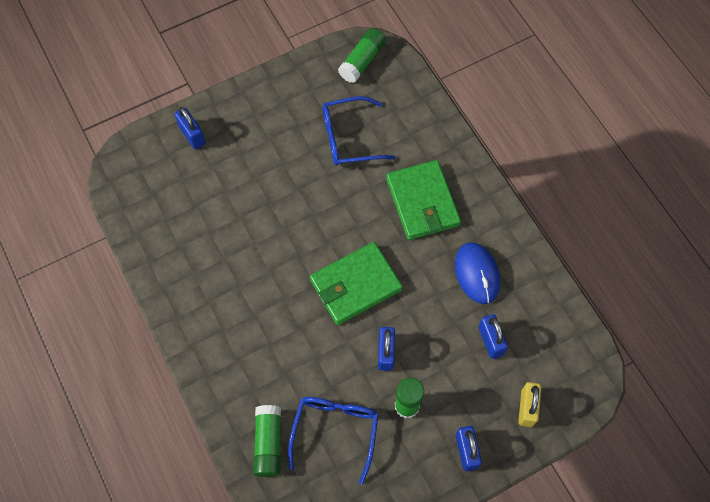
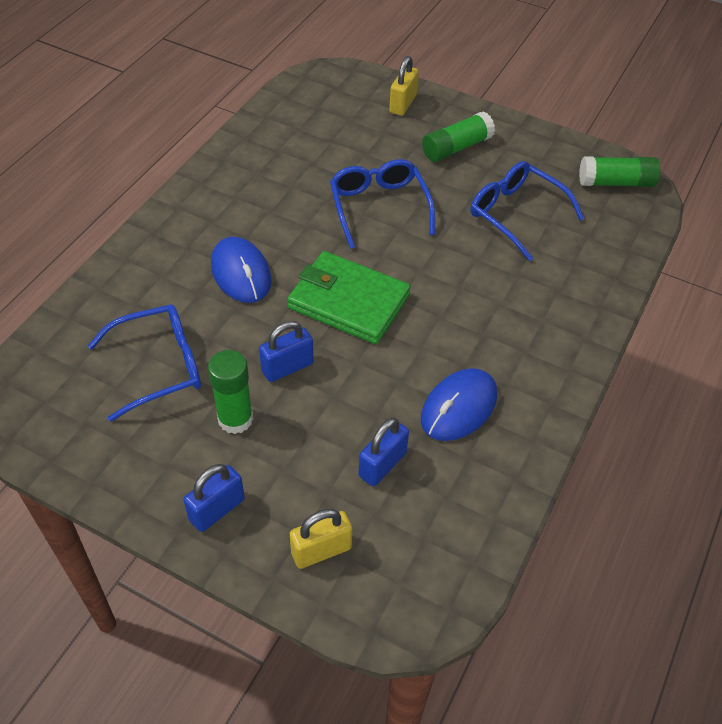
camera: 55 degrees right, 15 degrees down
(192, 135) = (402, 104): blue padlock -> yellow padlock
(268, 443) = (108, 316): green glue stick -> green glue stick (456, 148)
(284, 215) = (379, 207): none -> blue glasses
(286, 337) = (241, 273): none -> blue mouse
(422, 202) = (502, 312): green wallet -> none

